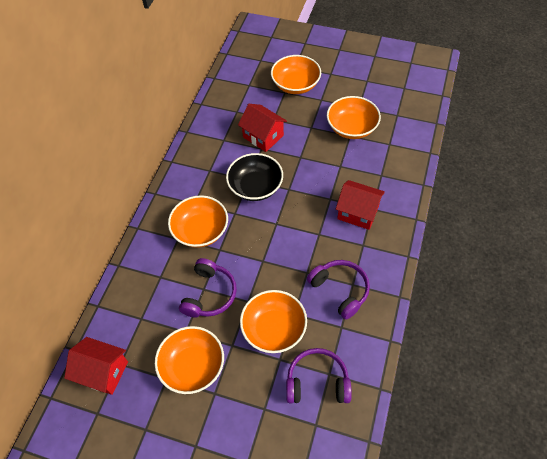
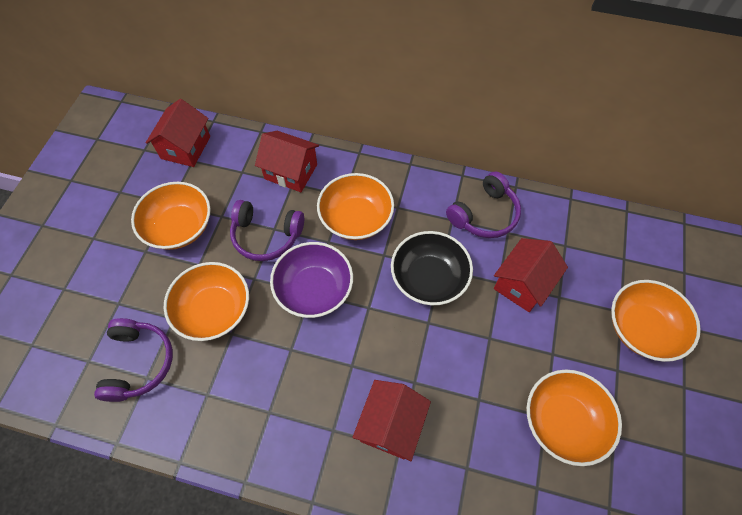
camera: 85 degrees right, 5 degrees up
(148, 278) = (291, 172): none -> red house
(260, 258) = (314, 289): none -> purple bowl
(340, 290) = (261, 394): purple headphones -> purple headphones (484, 214)

